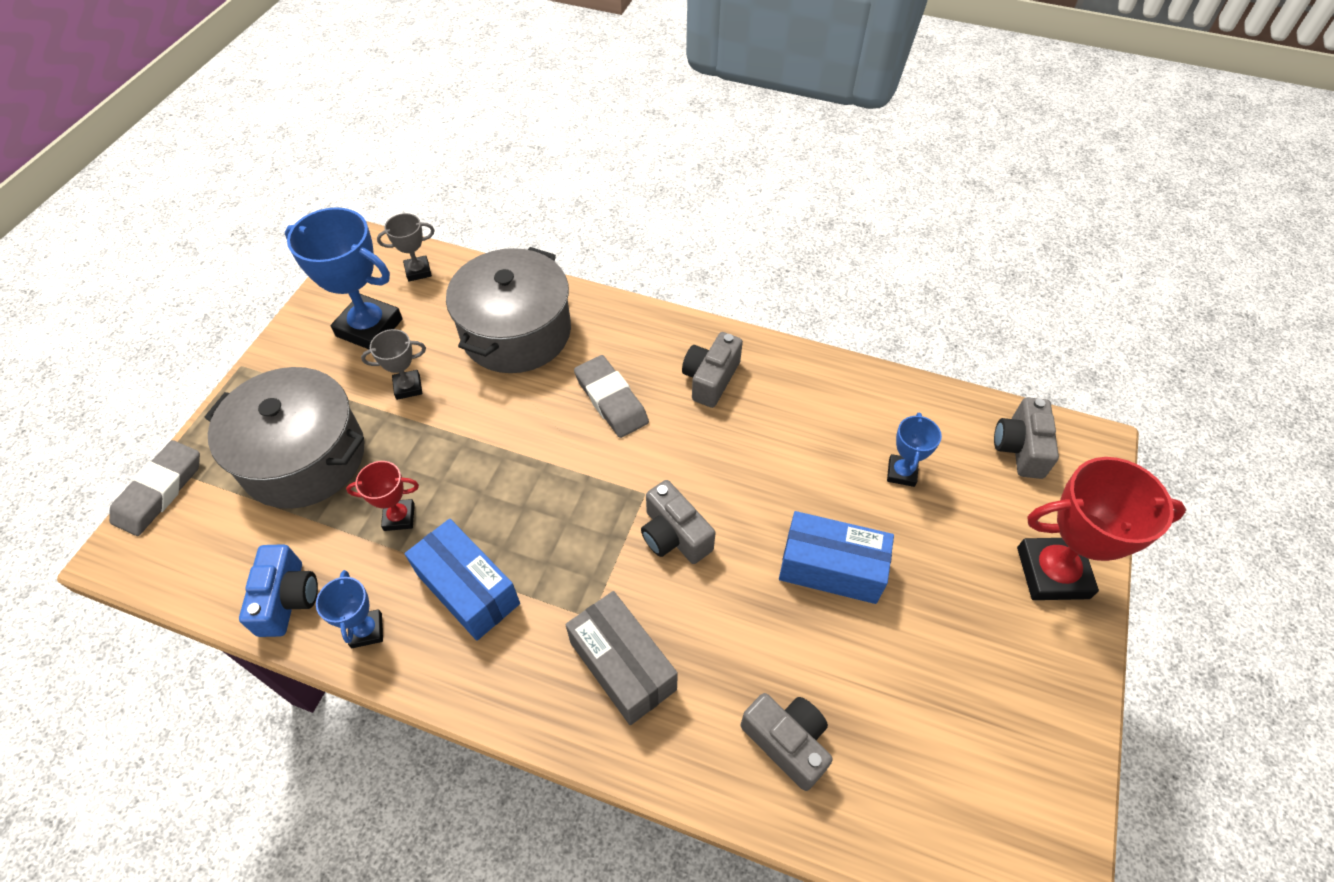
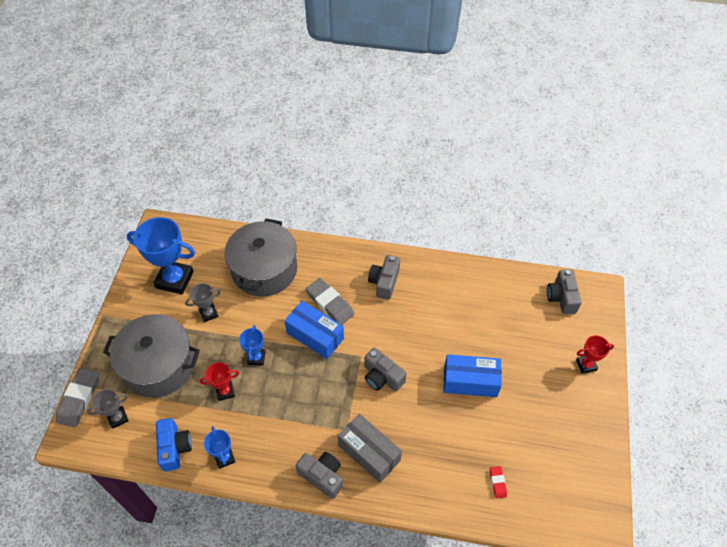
camera: 10 degrees left, 0 degrees up
(418, 271) = (194, 239): grey trophy -> grey trophy (118, 418)
(468, 589) = (275, 425): blue box -> blue box (315, 336)
(787, 742) = (462, 477): grey camera -> grey camera (322, 476)
(852, 765) = (497, 482): none -> red eraser
(901, 473) = (499, 322): blue trophy -> blue trophy (256, 358)
(1052, 572) = (586, 365): red trophy -> red trophy, size x0.51

